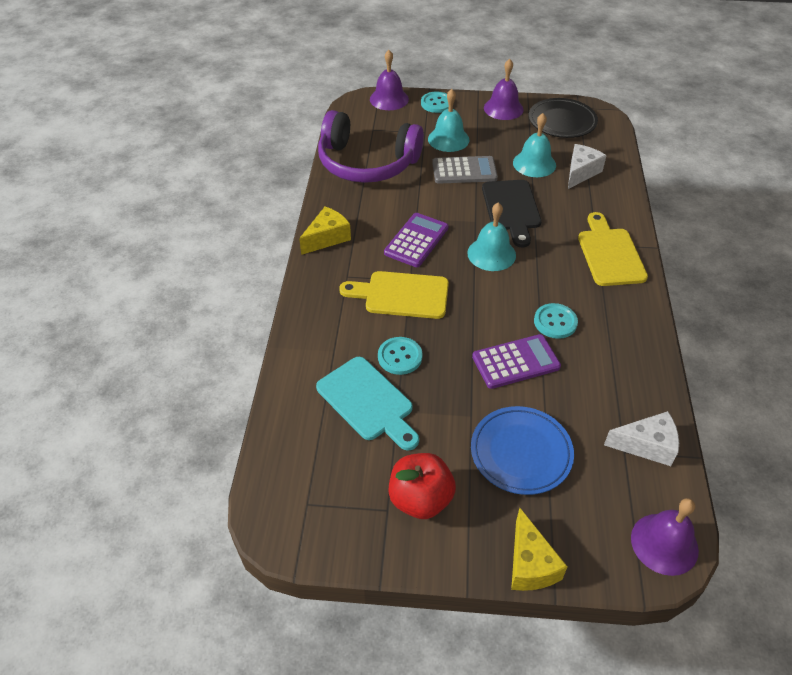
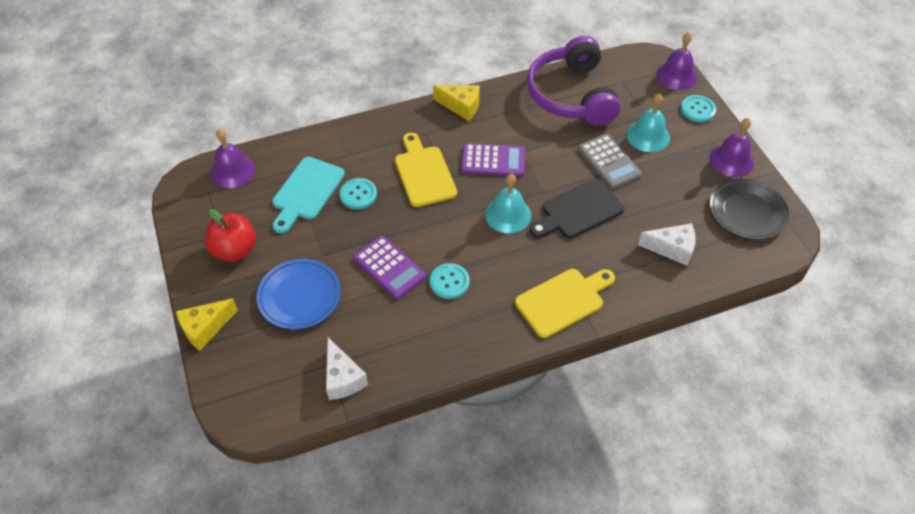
camera: 65 degrees right, 5 degrees up
(534, 164) = (658, 209): turquoise bell -> none
(664, 543) = (252, 409): purple bell -> purple bell (232, 171)

